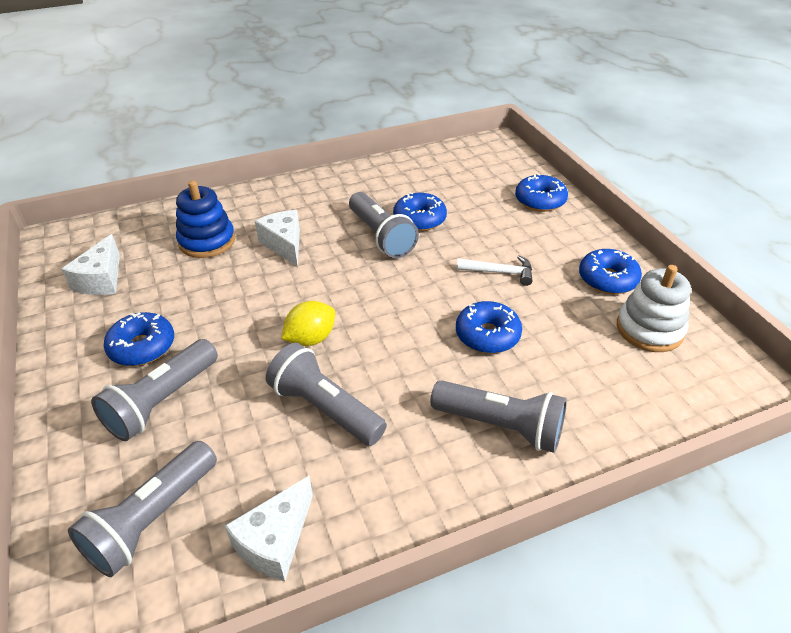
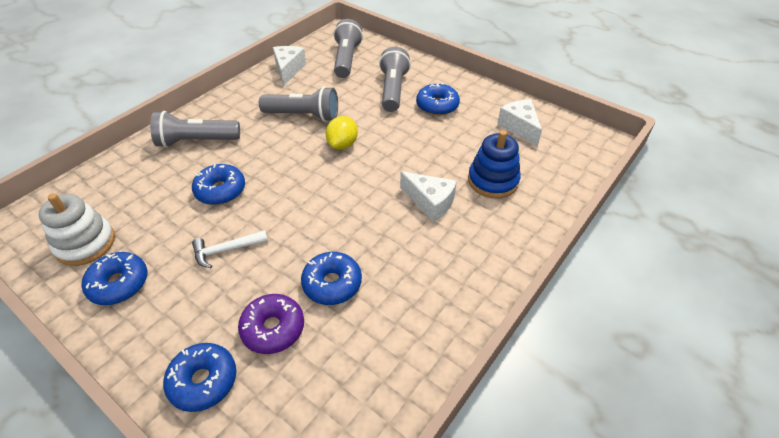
camera: 150 degrees right, 5 degrees up
(381, 236) = (356, 246): grey flashlight -> none
(480, 210) = (273, 328): none -> purple donut

